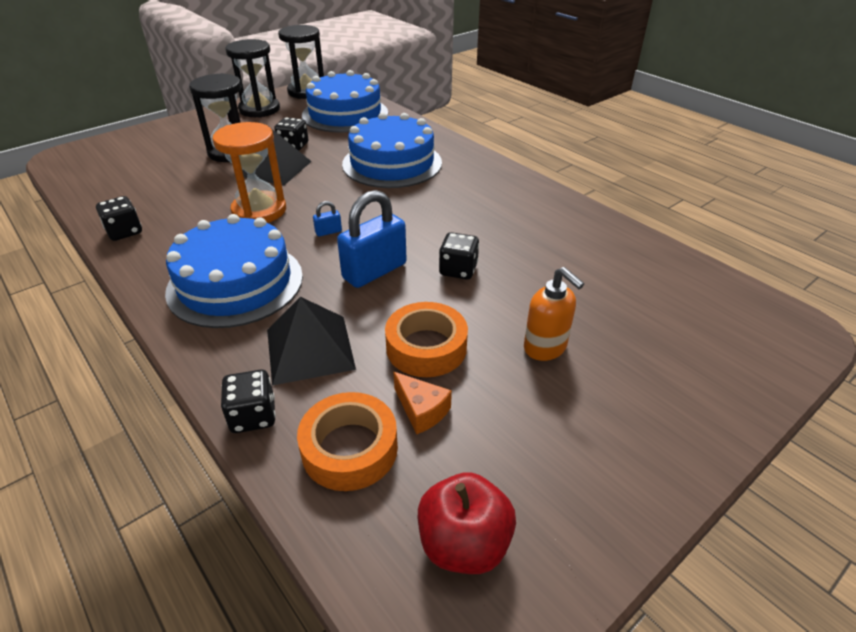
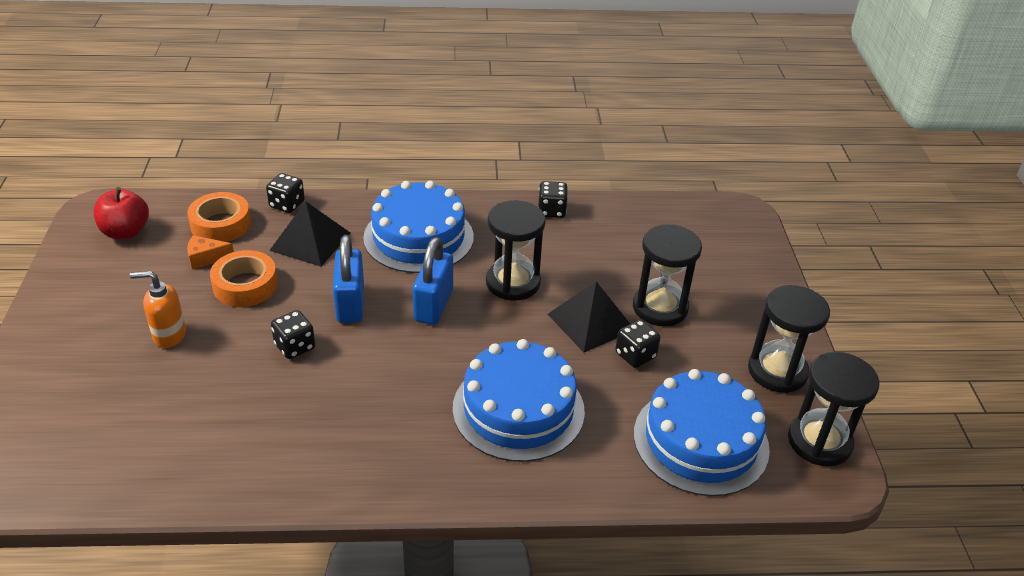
camera: 125 degrees right, 0 degrees up
(259, 211) = (513, 282): orange hourglass -> black hourglass
(328, 232) = (433, 305): blue padlock -> blue padlock, size x2.33

